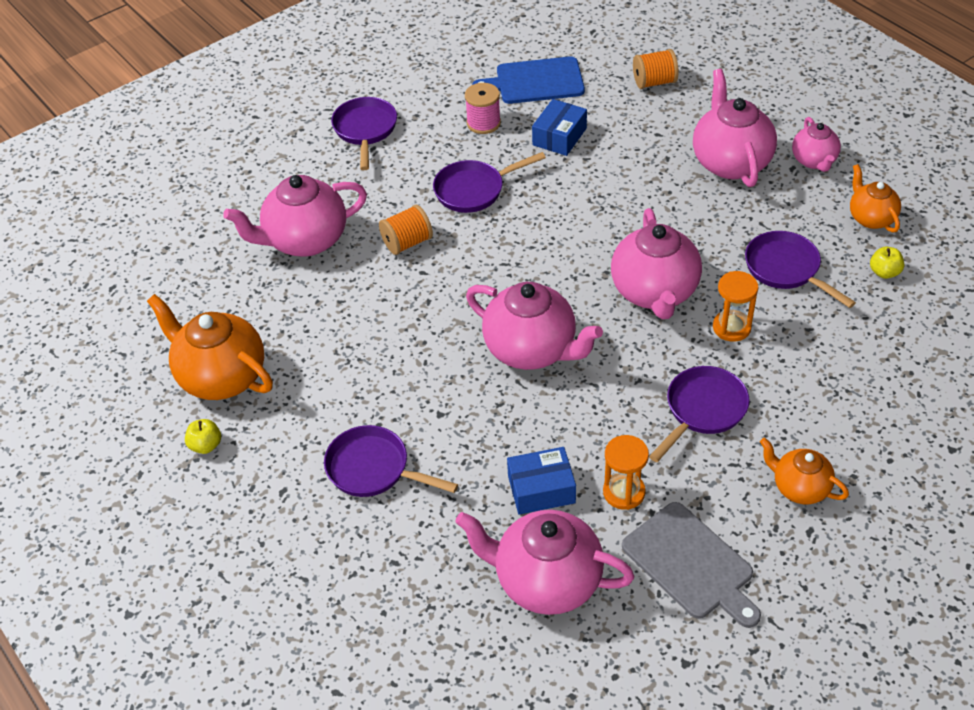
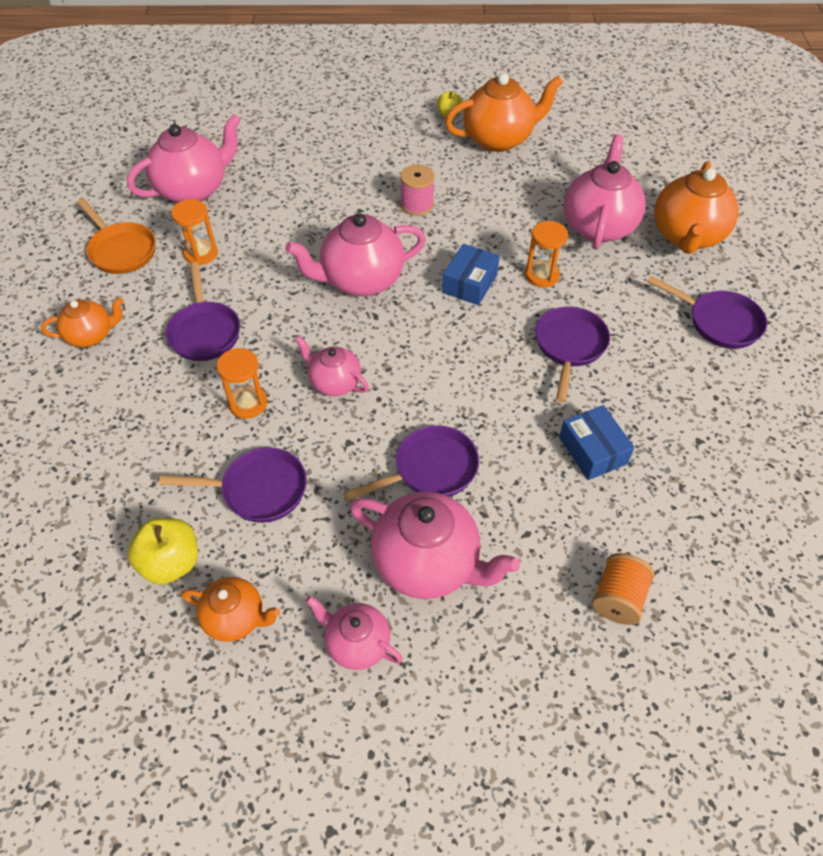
camera: 125 degrees right, 5 degrees up
(270, 185) = (687, 236): none -> orange teapot
(373, 469) = (352, 165): purple pan -> purple pan (430, 469)
(407, 243) = (542, 275): orange spool -> orange hourglass
(483, 123) = (663, 407): pink spool -> pink spool (417, 205)
(535, 81) = (703, 489): blue cutting board -> none
(541, 489) = (250, 221): blue box -> blue box (470, 283)
(654, 292) = (334, 382): pink teapot -> pink teapot, size x0.57
(691, 564) = (121, 250): grey cutting board -> orange pan
(884, 272) = (171, 563): yellow apple -> yellow apple, size x1.69

